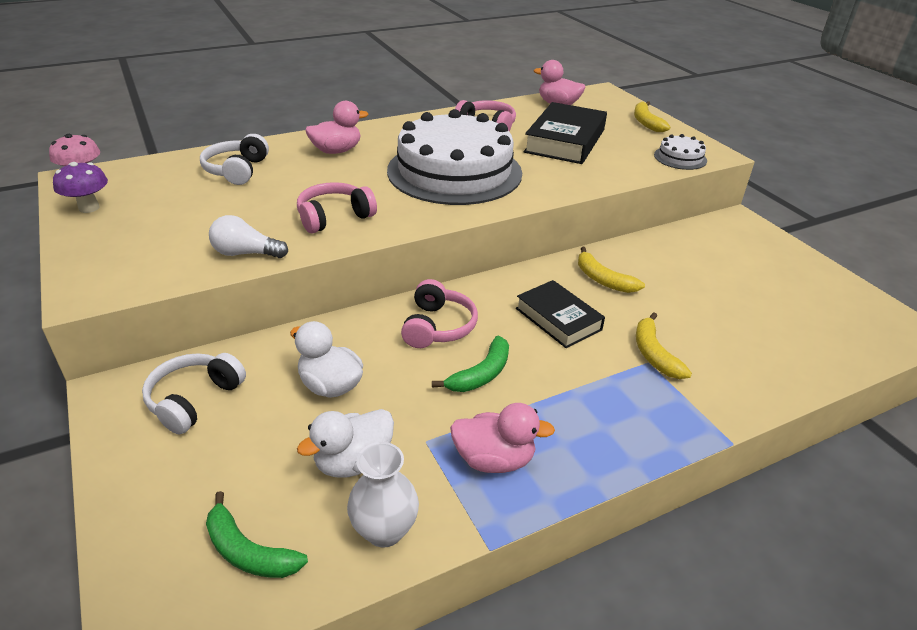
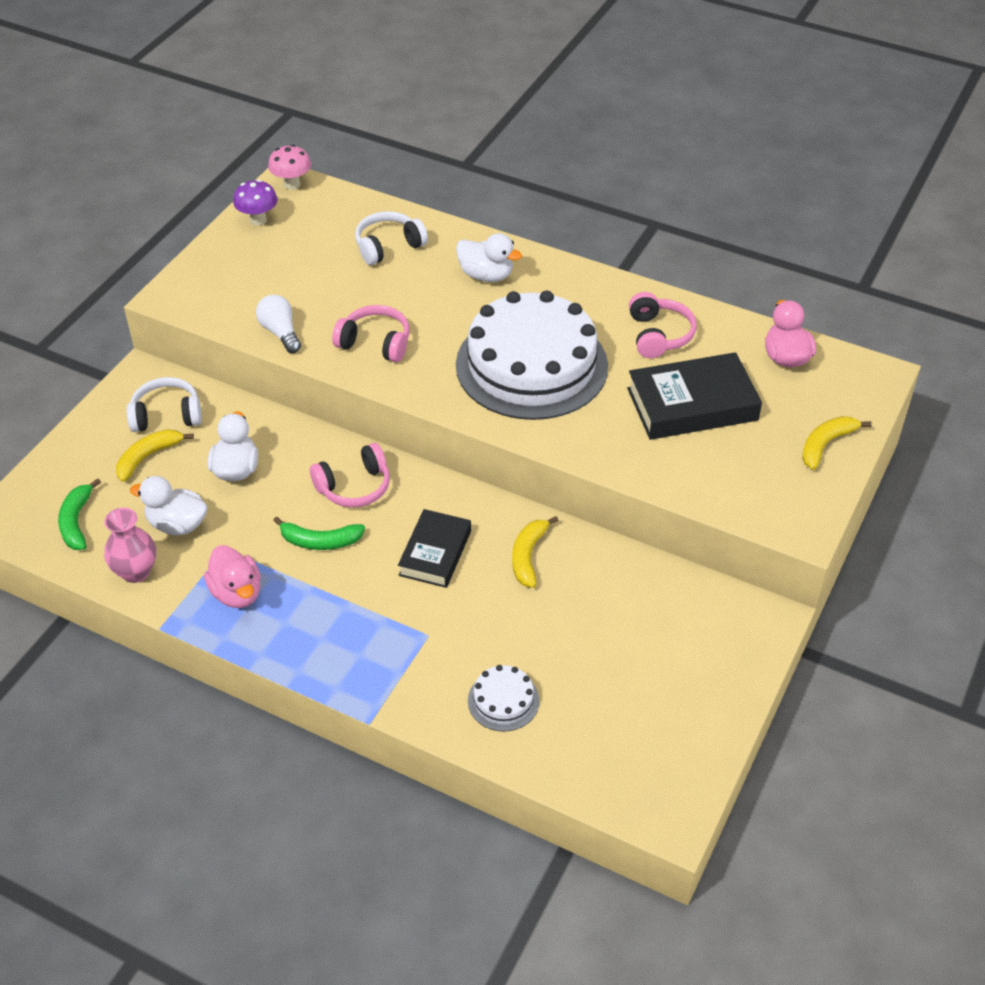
camera: 55 degrees right, 10 degrees up
(336, 151) = (486, 275): pink duck -> white duck
(384, 530) = (136, 571): white vase -> pink vase
(654, 354) = (443, 635): yellow banana -> yellow banana (148, 457)
(680, 158) = (757, 505): white cake -> white cake (503, 700)

